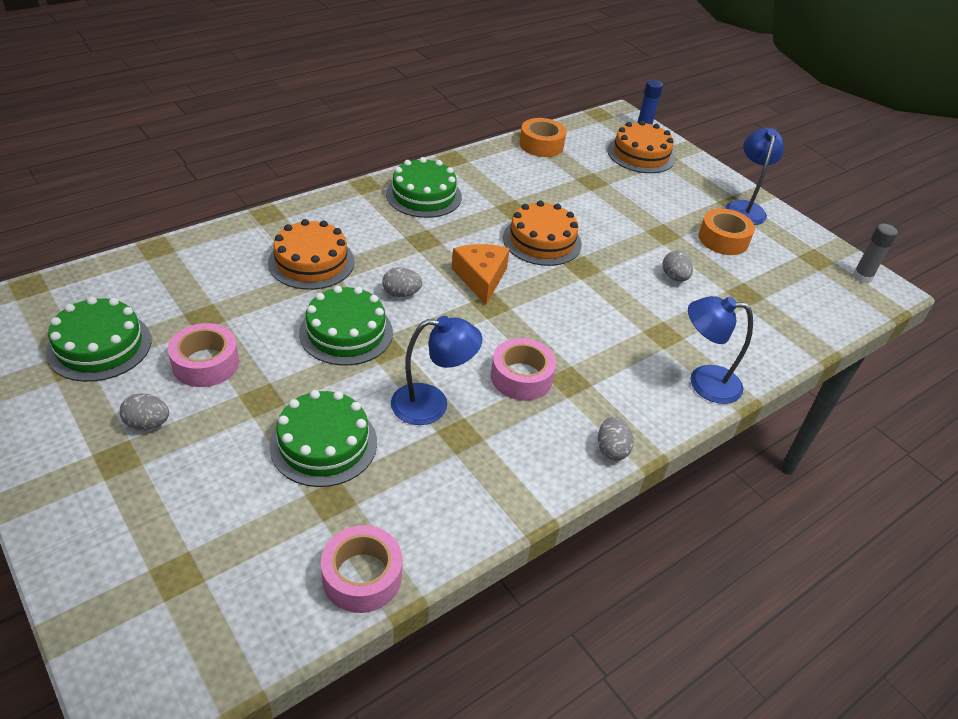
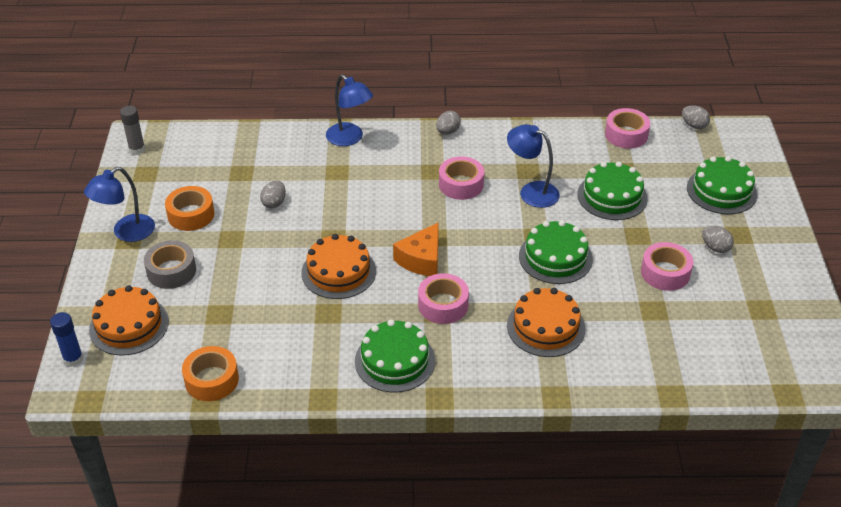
camera: 140 degrees left, 0 degrees up
(99, 346) = (737, 315): green cake -> green cake (721, 191)
(401, 294) = (493, 271): grey egg -> grey egg (694, 125)
(423, 247) = (443, 305): none -> pink tape
(668, 195) = (171, 271): none -> grey tape

